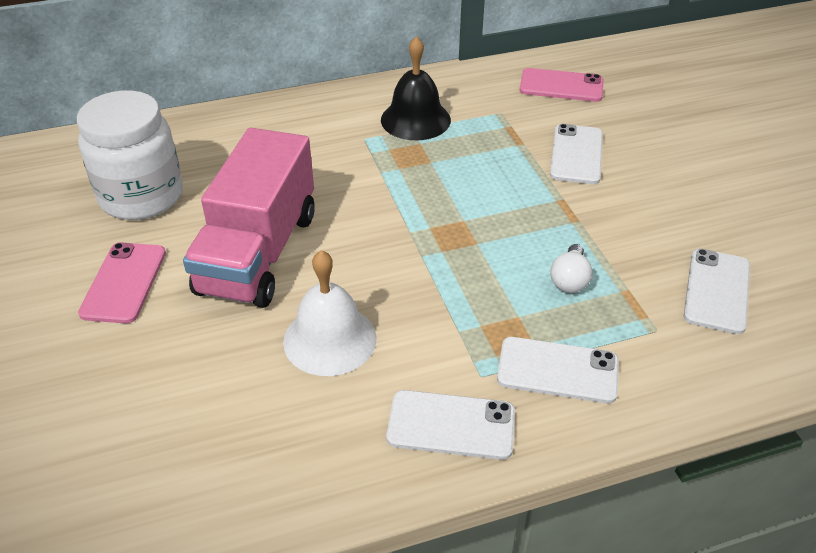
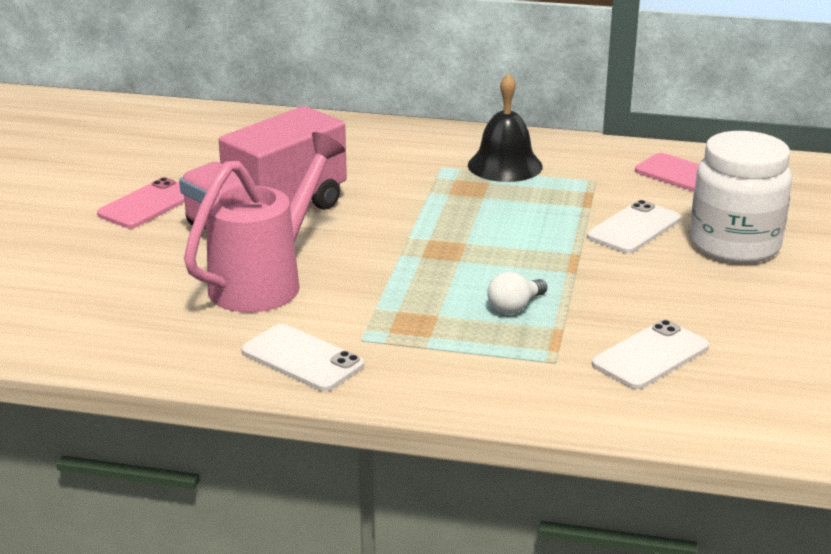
camera: 30 degrees right, 15 degrees down
(141, 196) = (214, 157): white jar -> white jar (734, 245)
(330, 339) = (265, 281): white bell -> pink watering can
(557, 370) = (431, 357): white phone -> none

